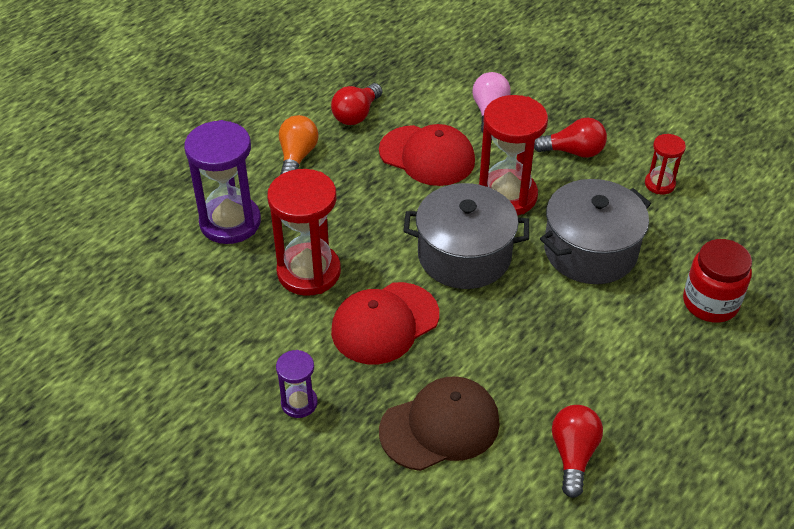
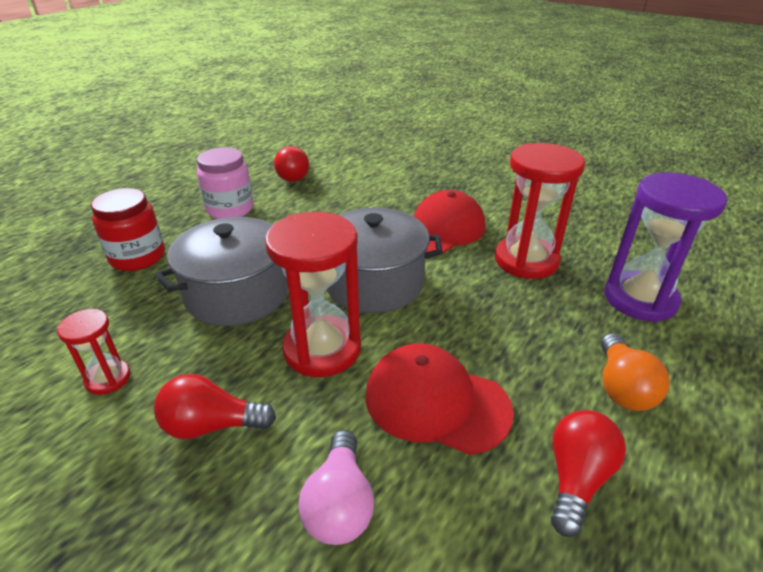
camera: 175 degrees right, 10 degrees down
(299, 403) = (488, 187): purple hourglass -> none
(440, 426) = (385, 182): brown cap -> none
(642, 379) = (230, 209): none -> pink jar

